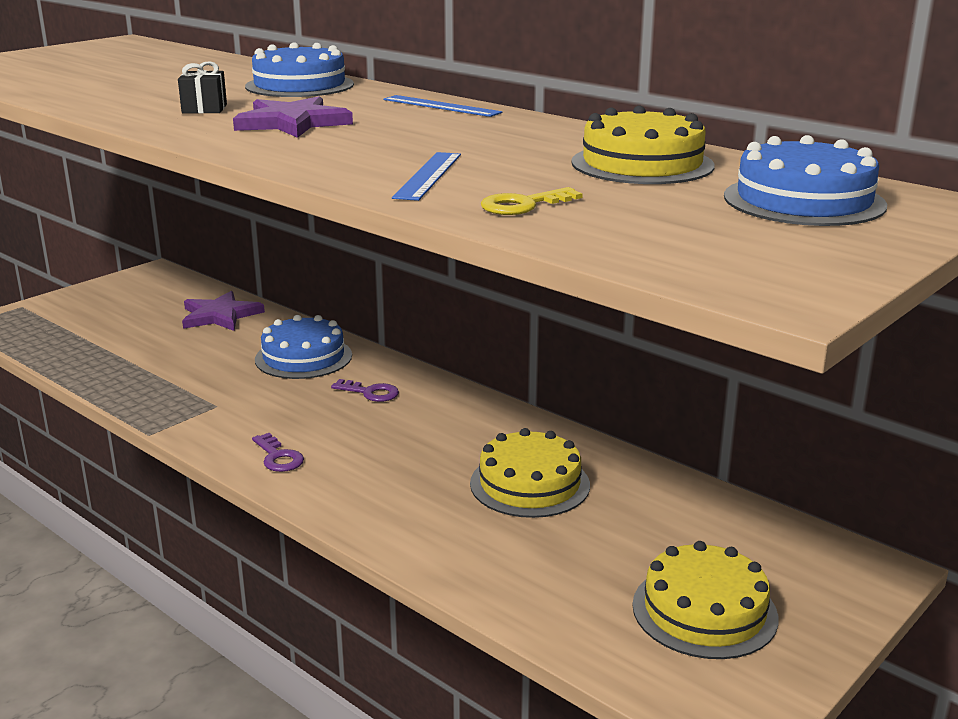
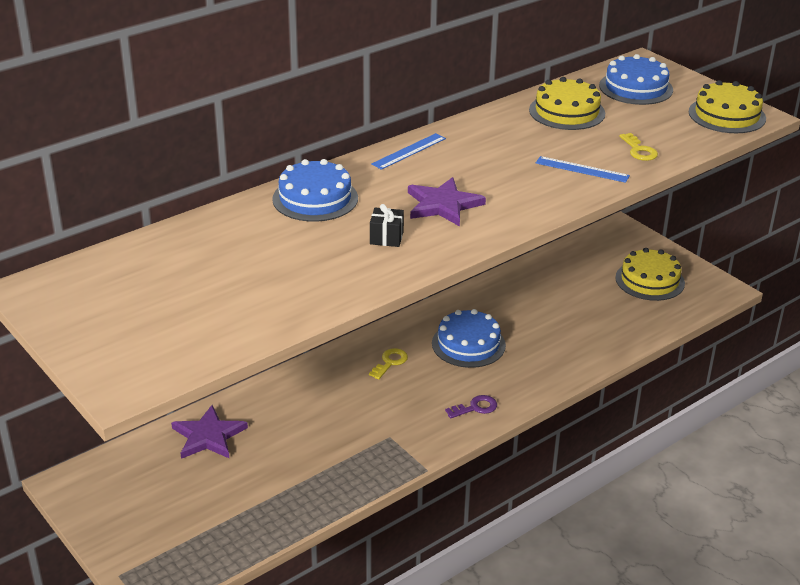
camera: 80 degrees left, 10 degrees up
(303, 357) = (317, 391): blue cake -> blue cake (468, 344)
(370, 392) = (390, 362): purple key -> yellow key
(529, 484) = (527, 313): yellow cake -> yellow cake (727, 115)

